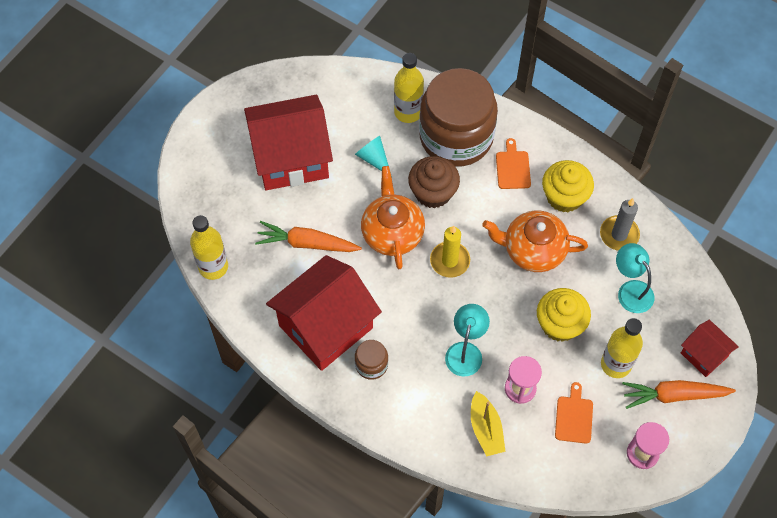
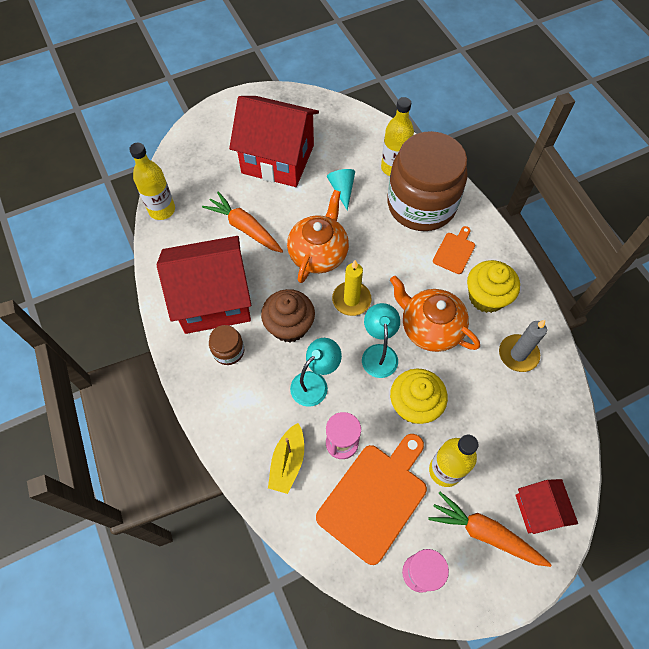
camera: 30 degrees right, 0 degrees up
(433, 192) = (373, 238): brown cupcake -> brown cupcake (289, 326)
(574, 417) = (375, 498): orange cutting board -> orange cutting board, size x2.00
(630, 290) = (500, 409): turquoise lamp -> turquoise lamp (379, 353)

